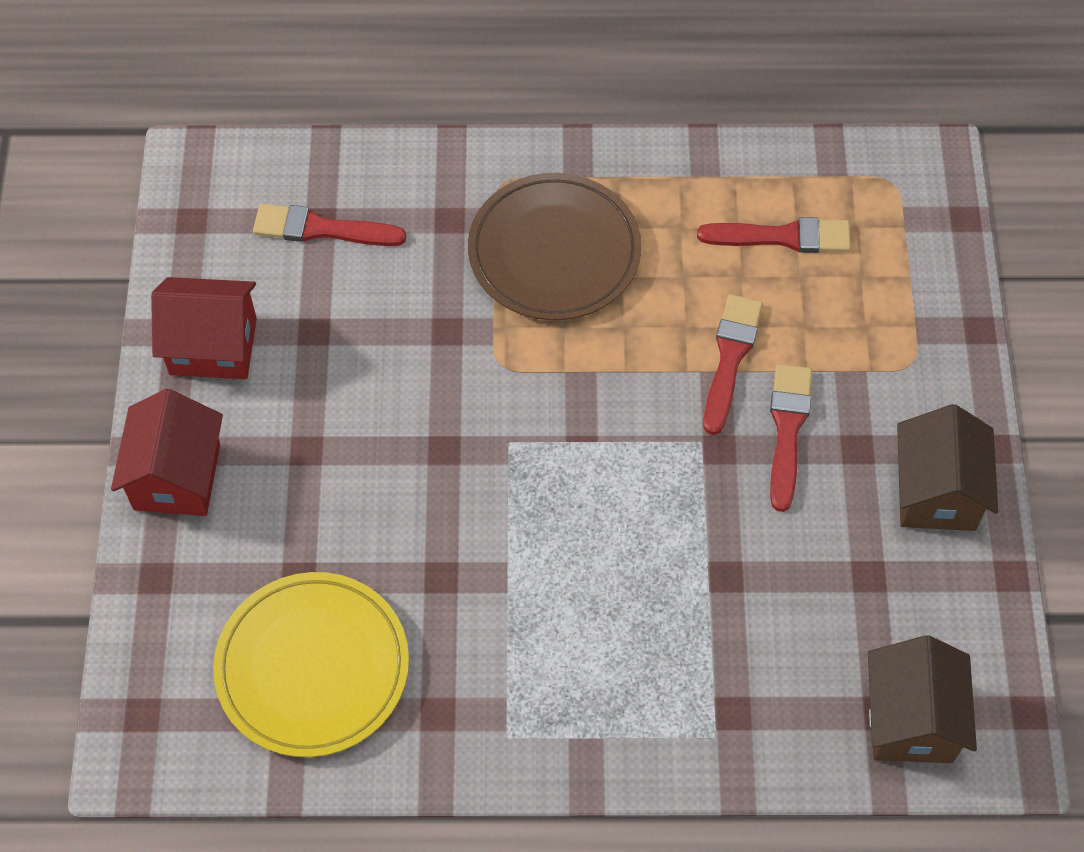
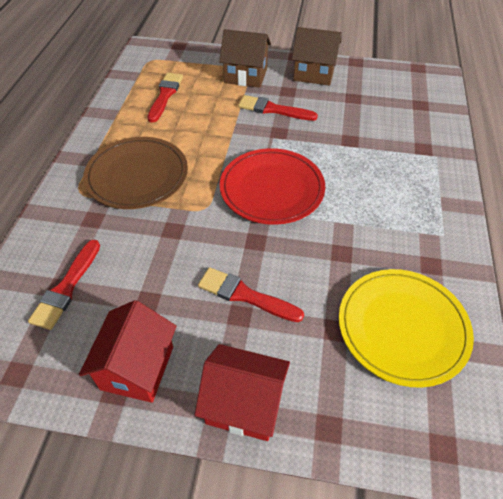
camera: 80 degrees left, 10 degrees down
(564, 457) = (272, 189): none -> red plate
(730, 358) = (228, 121): red brush -> red brush (245, 295)
(910, 720) = (424, 97): brown house -> brown house (246, 76)

